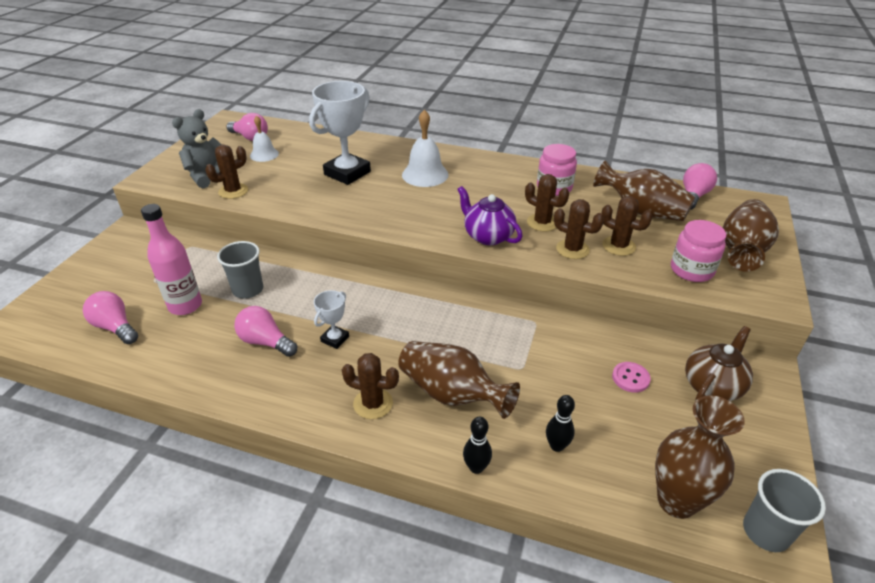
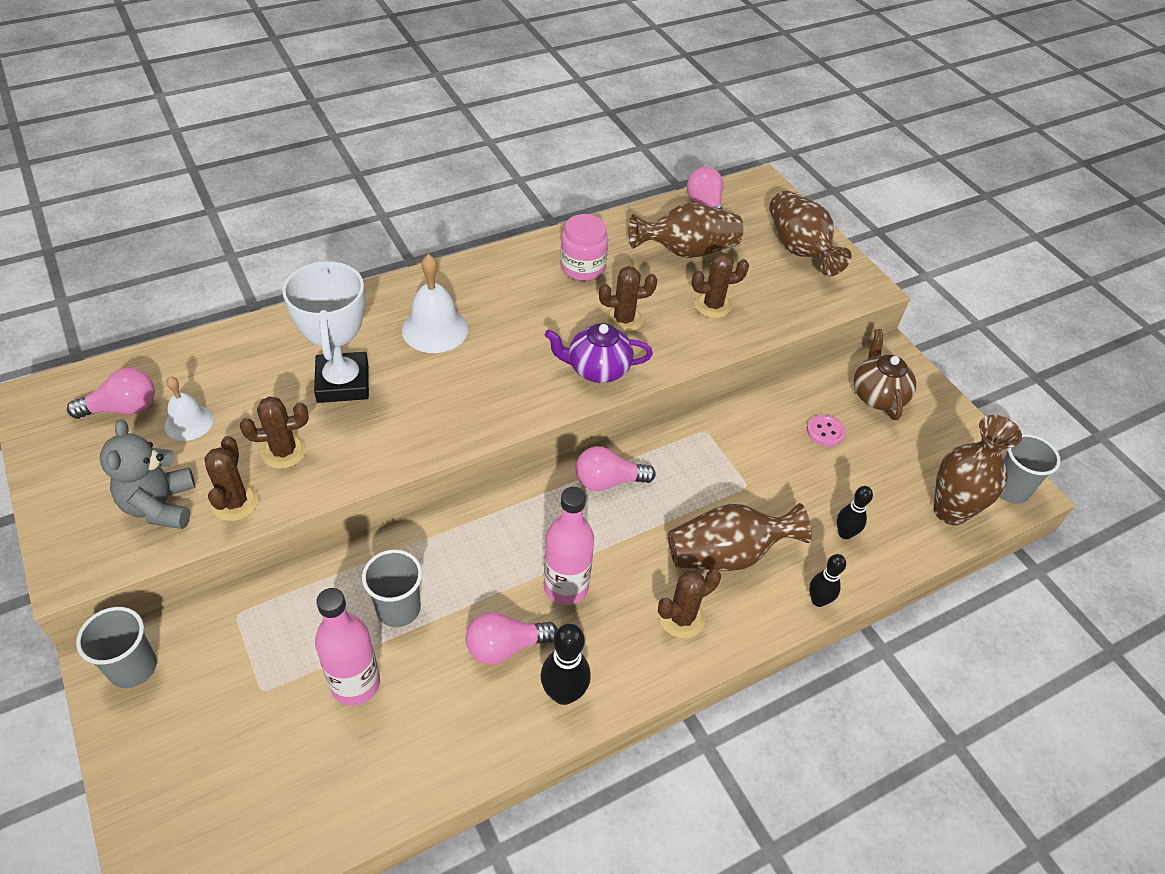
camera: 50 degrees left, 10 degrees up
(115, 327) = (312, 776): pink light bulb -> pink light bulb (608, 481)
(130, 239) = (133, 667): none -> grey cup
(257, 386) = (563, 693): none -> black bowling pin
(335, 339) = (566, 587): white trophy -> pink bottle
(572, 249) = (683, 335): brown cactus -> brown cactus (284, 451)
(691, 270) = (789, 295): pink jar -> none

